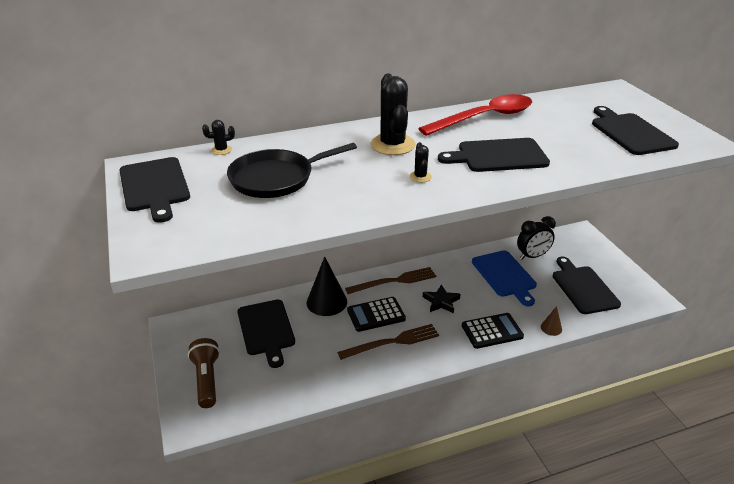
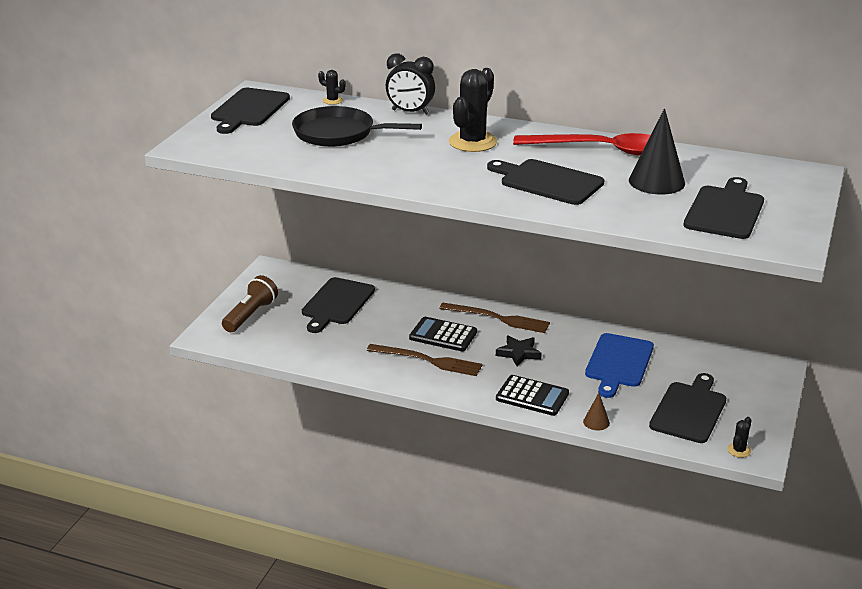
camera: 40 degrees right, 5 degrees down
(326, 302) = (413, 306): black cone -> black cone (656, 181)
(420, 177) = (449, 172): black cactus -> black cactus (739, 450)
(532, 256) = (678, 361): black clock -> black clock (410, 112)

